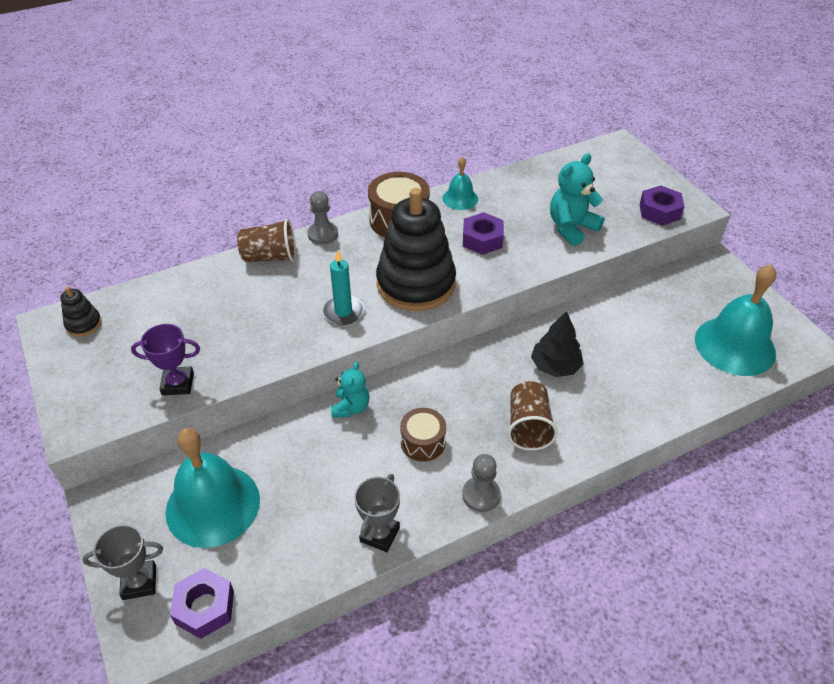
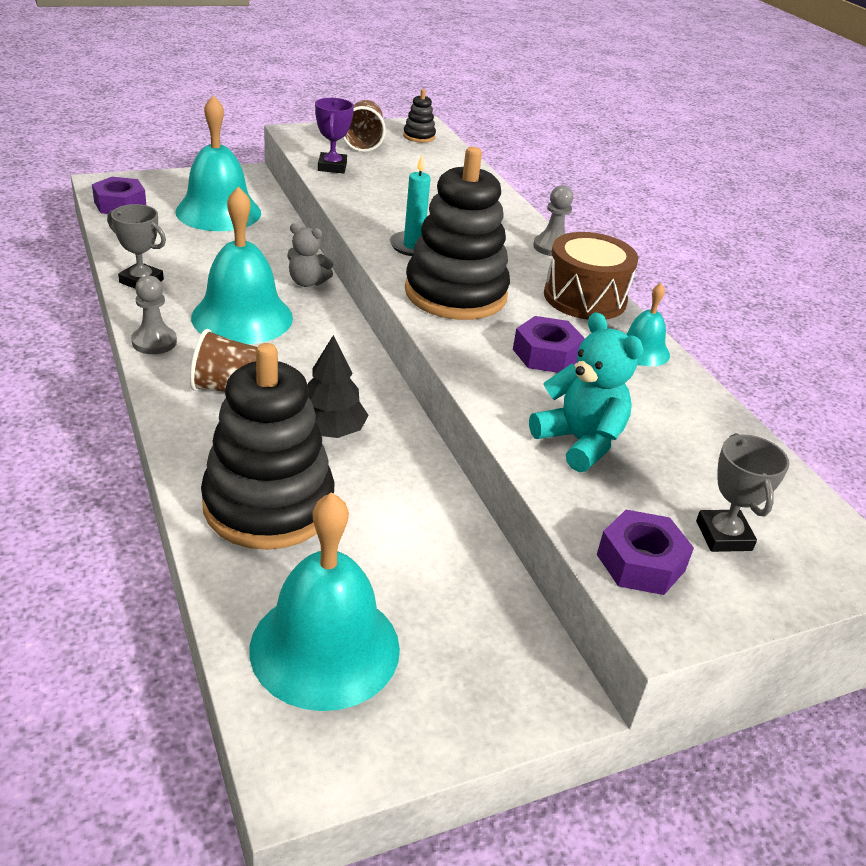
camera: 90 degrees right, 10 degrees down
(139, 582) = (160, 183): grey trophy -> grey trophy (723, 536)
(270, 257) = (510, 216): brown cup -> brown cup (363, 142)
(351, 407) = (307, 282): turquoise teddy bear -> grey teddy bear
(423, 442) = (242, 317): brown drum -> turquoise bell
(642, 386) = (268, 505): none -> black stacking toy

